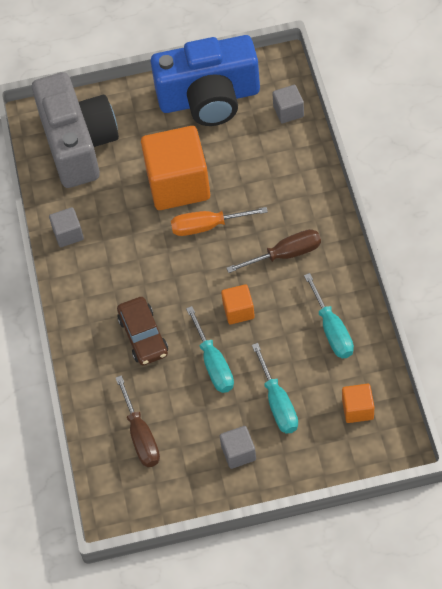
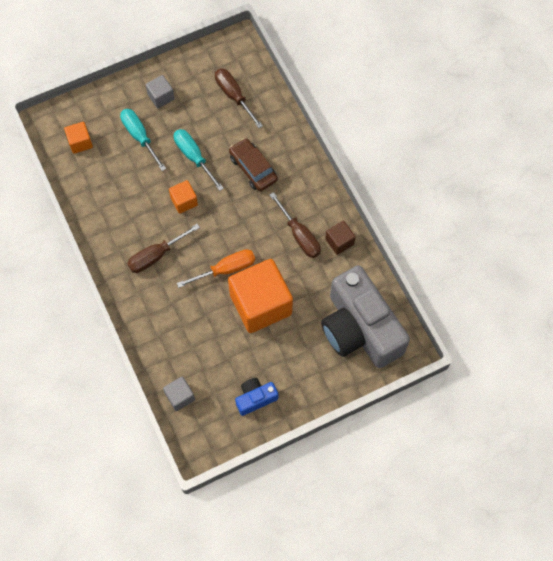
camera: 160 degrees right, 10 degrees up
(68, 234) = (339, 242): grey cube -> brown cube
(112, 249) = (299, 235): none -> brown screwdriver
(209, 98) = (255, 398): blue camera -> blue camera, size x0.44
(332, 329) = (108, 199): turquoise screwdriver -> none

